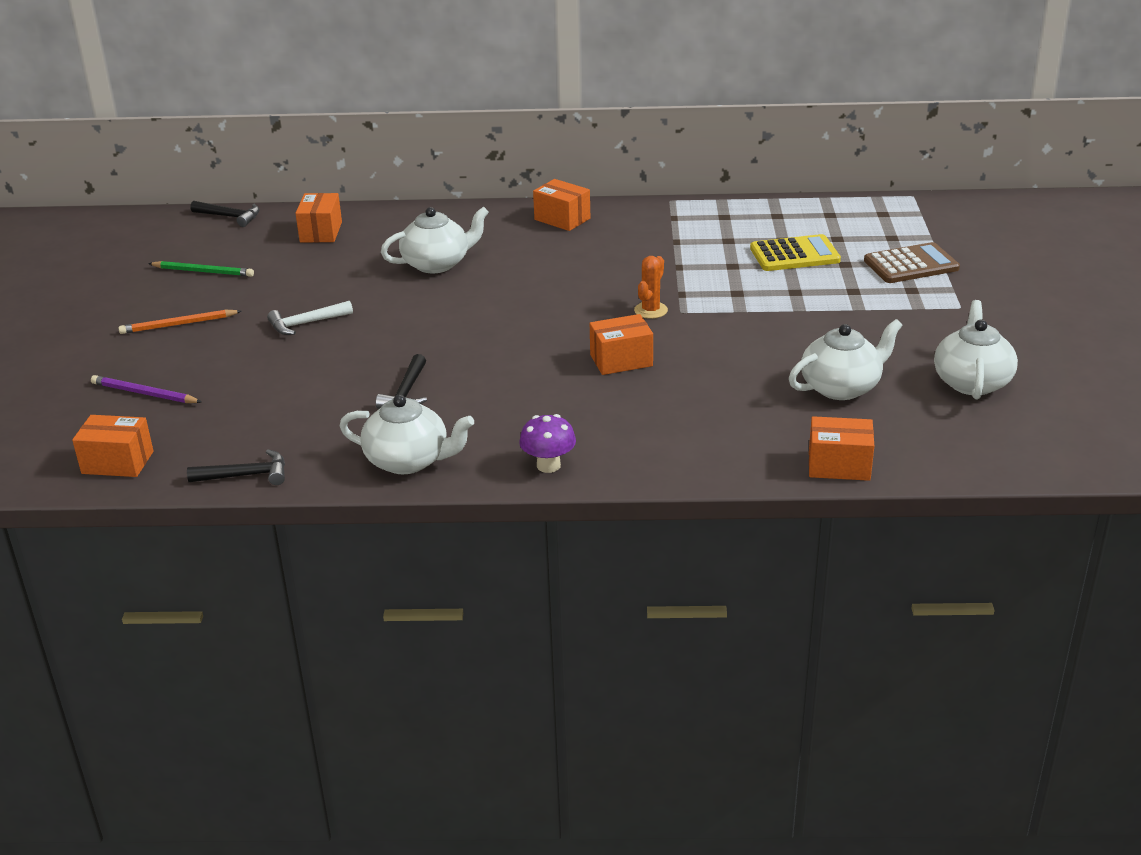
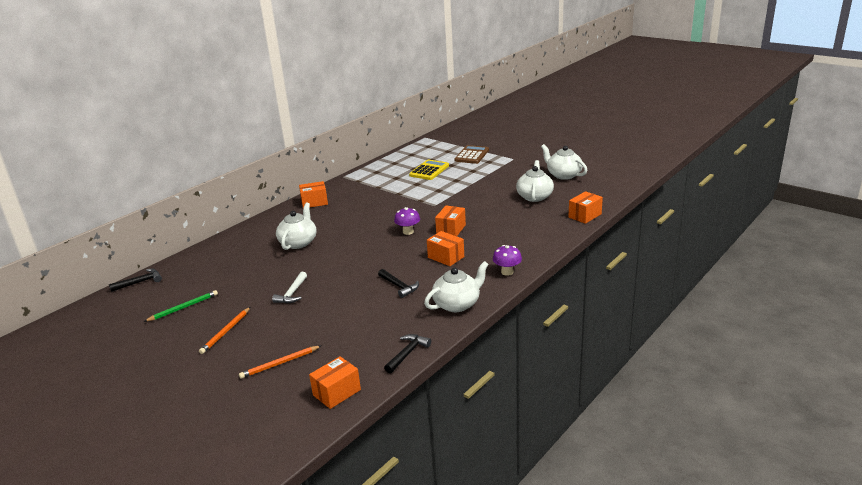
camera: 50 degrees left, 5 degrees down
(144, 394) = (280, 363): purple pencil -> orange pencil
(321, 232) = (209, 262): orange box -> orange box (446, 257)
(569, 329) = (408, 232): none -> purple mushroom
(650, 310) = (423, 210): orange cactus -> none

